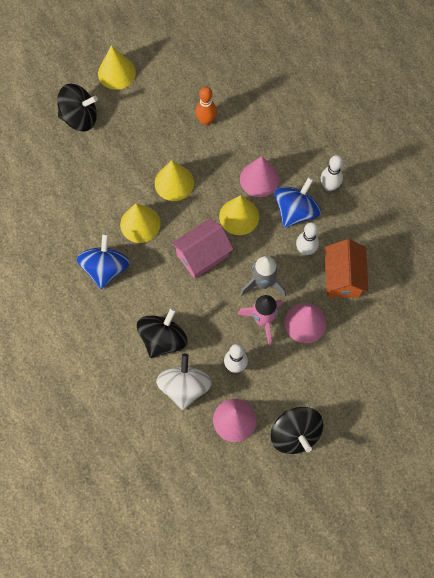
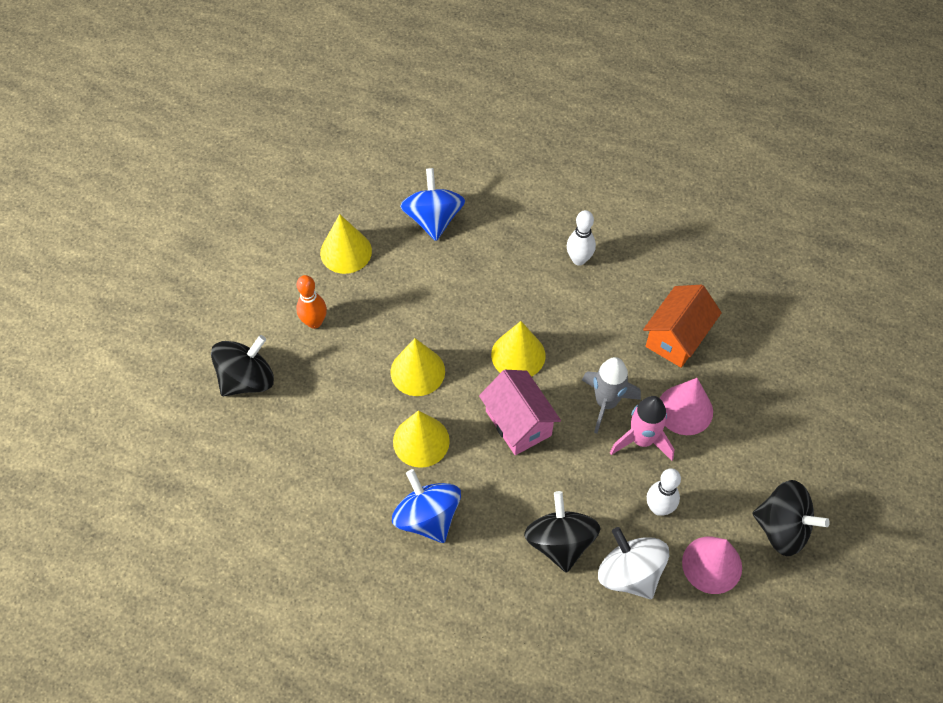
camera: 40 degrees left, 10 degrees down
(116, 73) = (246, 303): yellow cone -> yellow cone (346, 251)
(202, 255) = (518, 423): pink house -> pink house turned 45 degrees counterclockwise
(206, 121) = (392, 284): orange bowling pin -> orange bowling pin (314, 322)
(259, 179) = (503, 303): pink cone -> none
(295, 211) = (569, 307): blue spinning top -> blue spinning top (433, 219)
(305, 250) = (616, 338): white bowling pin -> none
(342, 277) = (677, 337): orange house -> orange house turned 75 degrees clockwise

